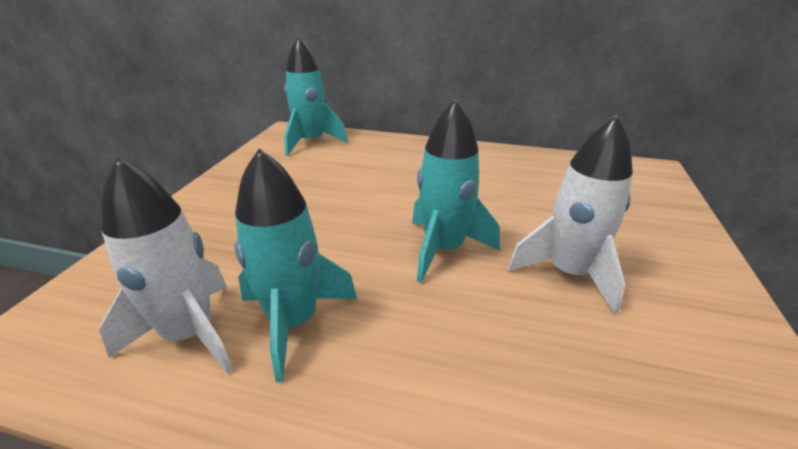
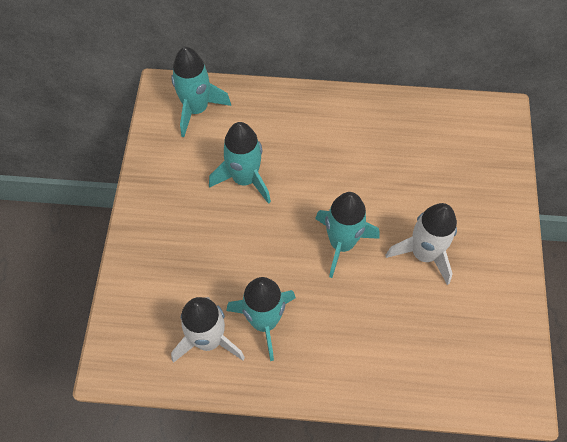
camera: 10 degrees left, 30 degrees up
(337, 186) = (245, 179): none -> turquoise rocket

